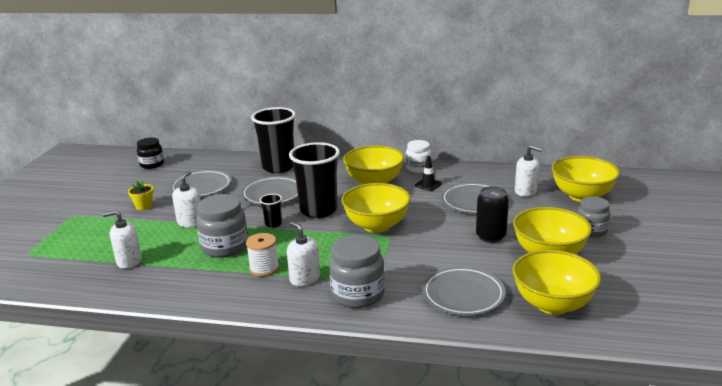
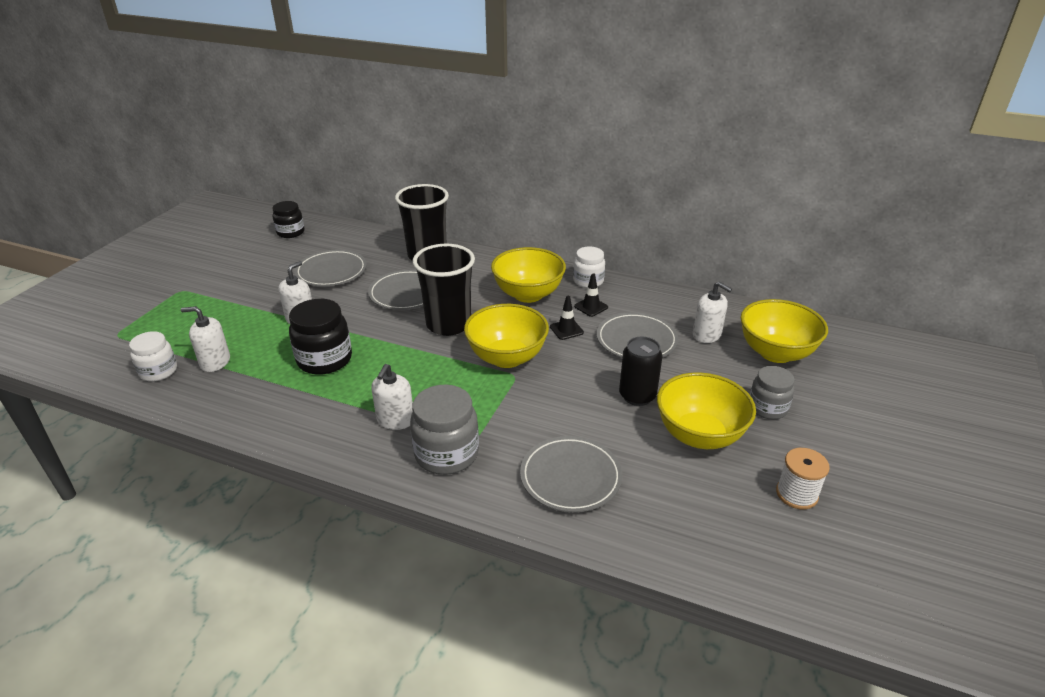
camera: 10 degrees right, 10 degrees up
(81, 274) = (158, 371): none -> white jar
(144, 206) = (260, 289): yellow flower pot -> none
(225, 247) = (324, 360): grey jar -> black jar
(264, 268) = (356, 397): white spool -> white spool (796, 494)
(273, 224) = (390, 336): black cup -> none
(305, 278) = (395, 420): white soap dispenser -> white soap dispenser turned 135 degrees counterclockwise
(416, 201) = (566, 330): none -> black traffic cone
(552, 304) = (675, 512): yellow bowl -> none

